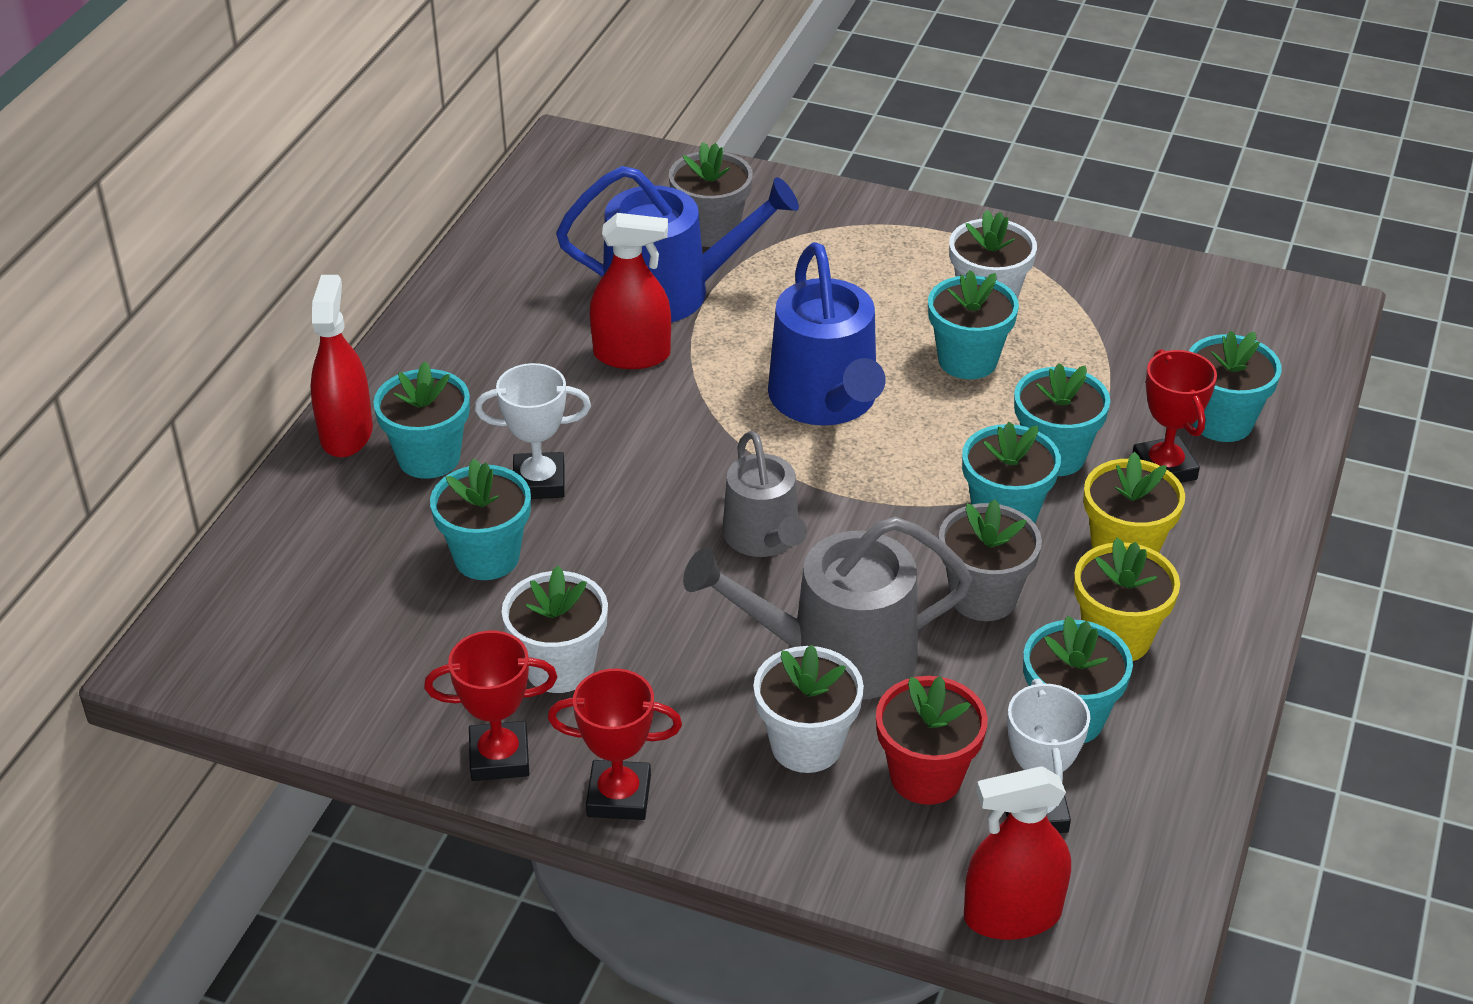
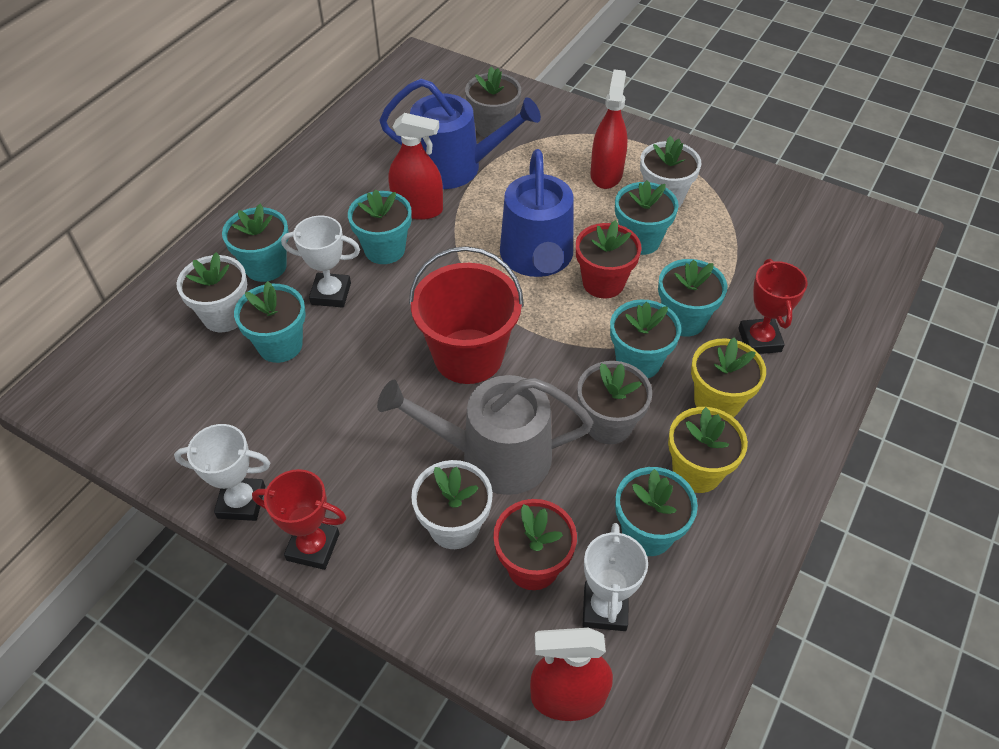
camera: 10 degrees right, 10 degrees up
(346, 433) = (219, 242): red spray bottle -> red spray bottle (606, 174)
(499, 757) = (241, 502): red trophy -> white trophy
(559, 667) = (303, 437): white flower pot -> white flower pot (224, 316)
(764, 538) = (468, 356): grey watering can -> red bucket
(929, 421) = (603, 282): none -> red flower pot
(1222, 422) = (808, 309): turquoise flower pot -> turquoise flower pot (384, 249)

